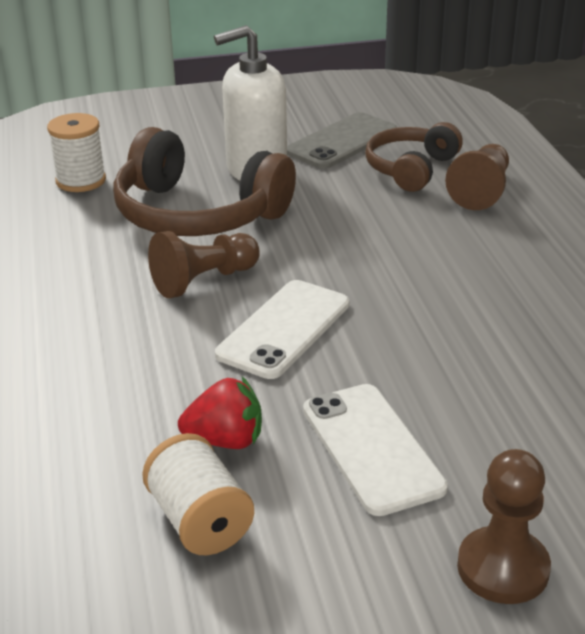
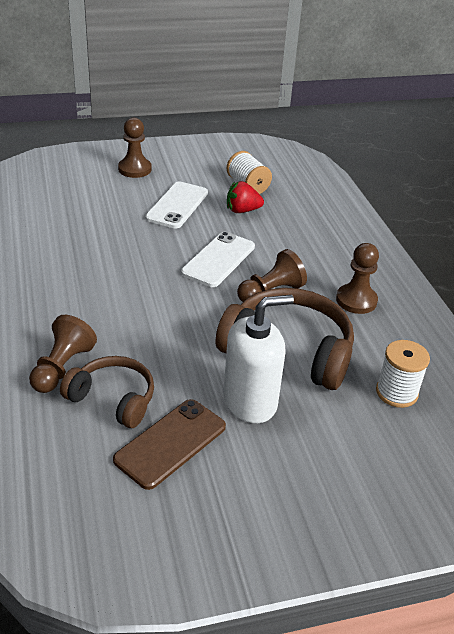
camera: 175 degrees right, 5 degrees up
(71, 274) = (356, 300): none -> brown pawn
(342, 141) = (171, 443): grey phone -> brown phone
(372, 448) = (177, 205): white phone -> white phone turned 45 degrees clockwise
(410, 169) = (113, 399): brown headphones -> brown headphones turned 90 degrees counterclockwise

